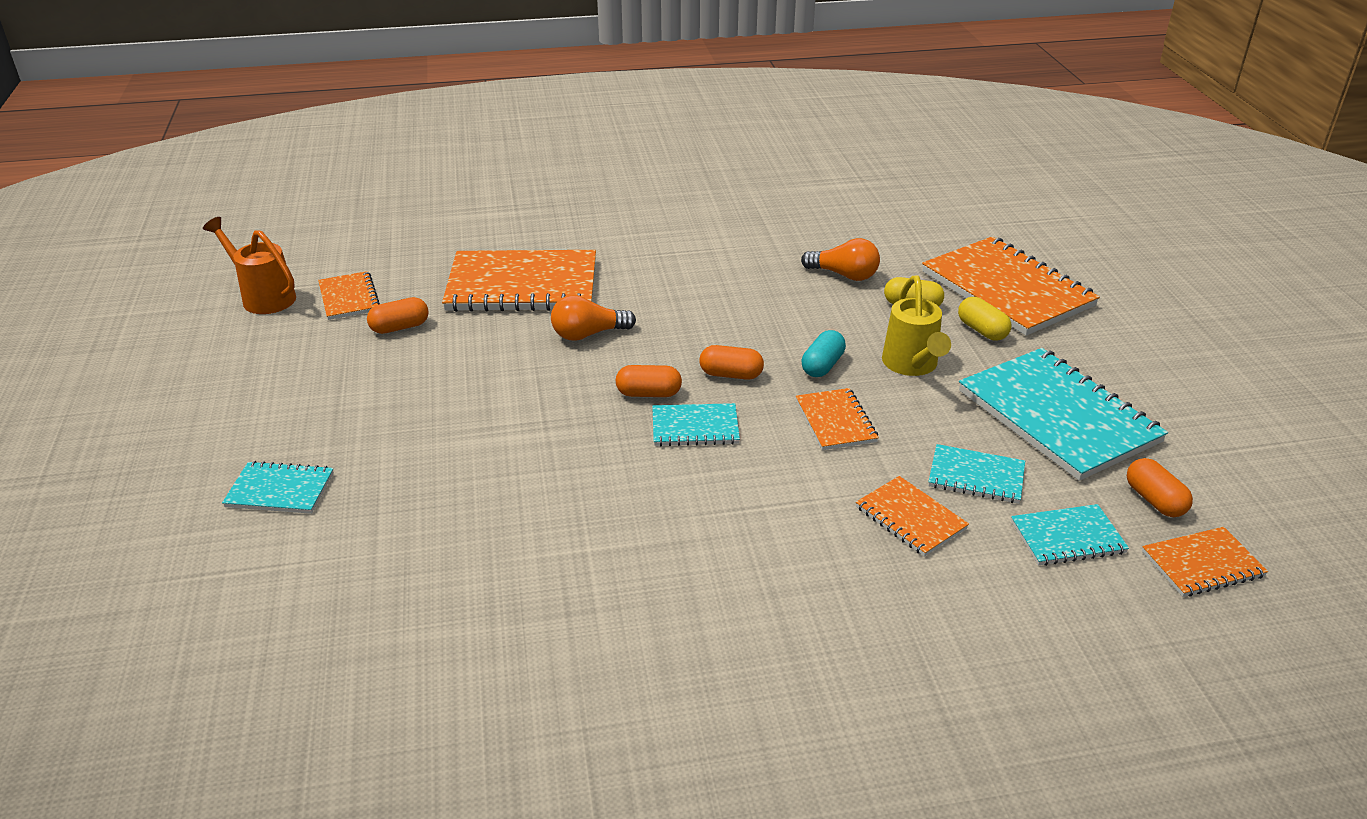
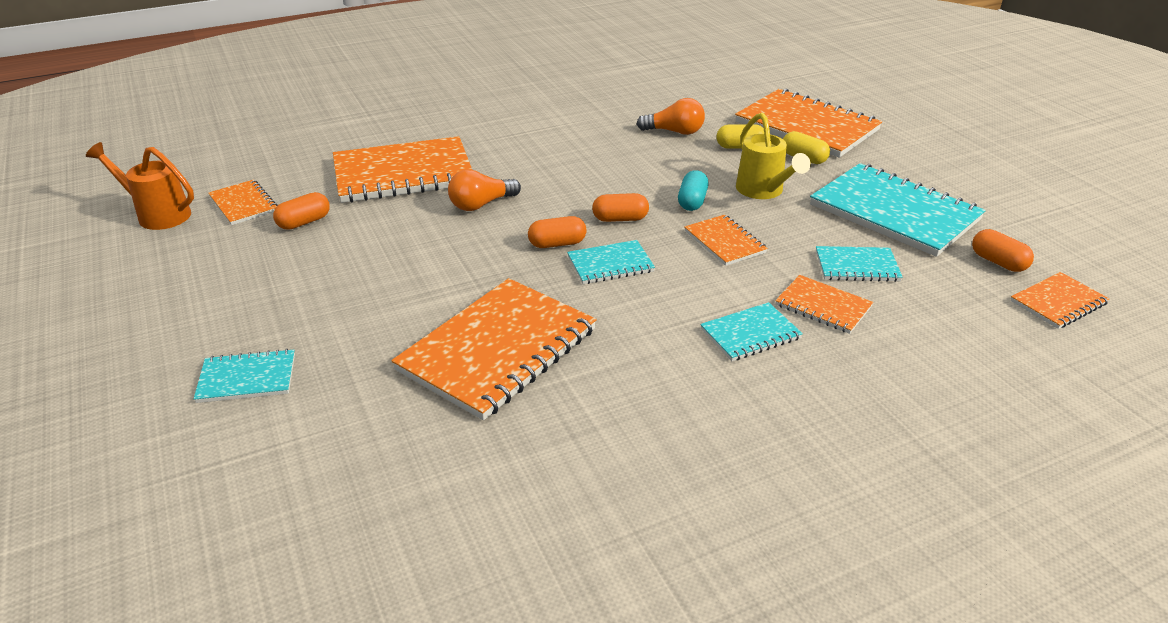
camera: 15 degrees left, 0 degrees up
(533, 505) = (498, 350): none -> orange notebook
(1067, 538) = (950, 300): turquoise notebook -> turquoise notebook (750, 334)

